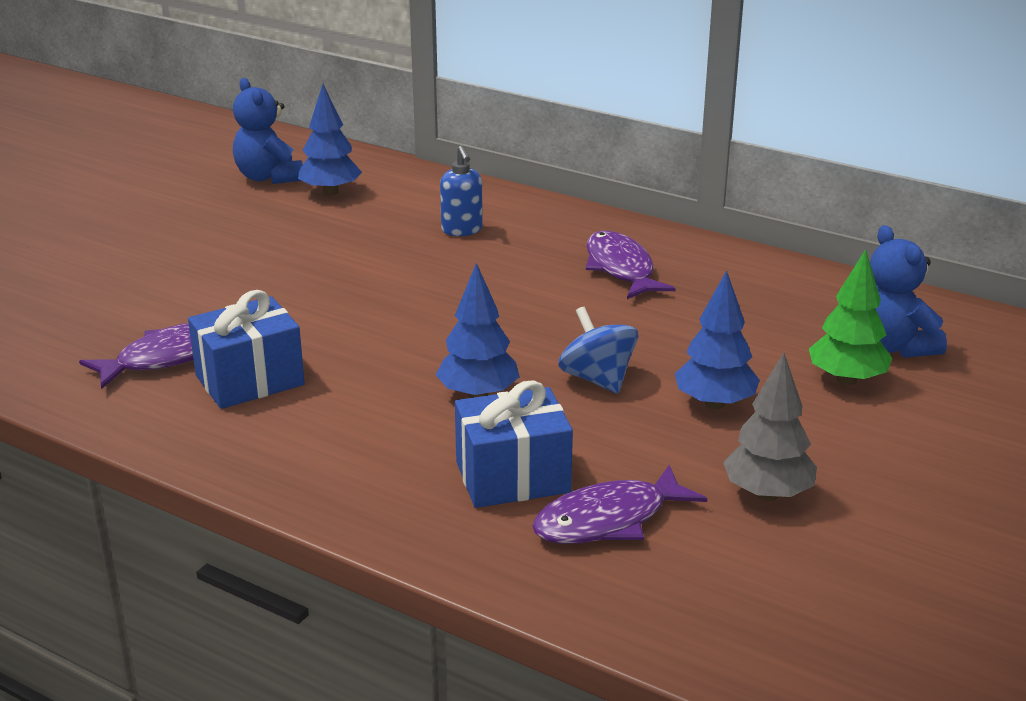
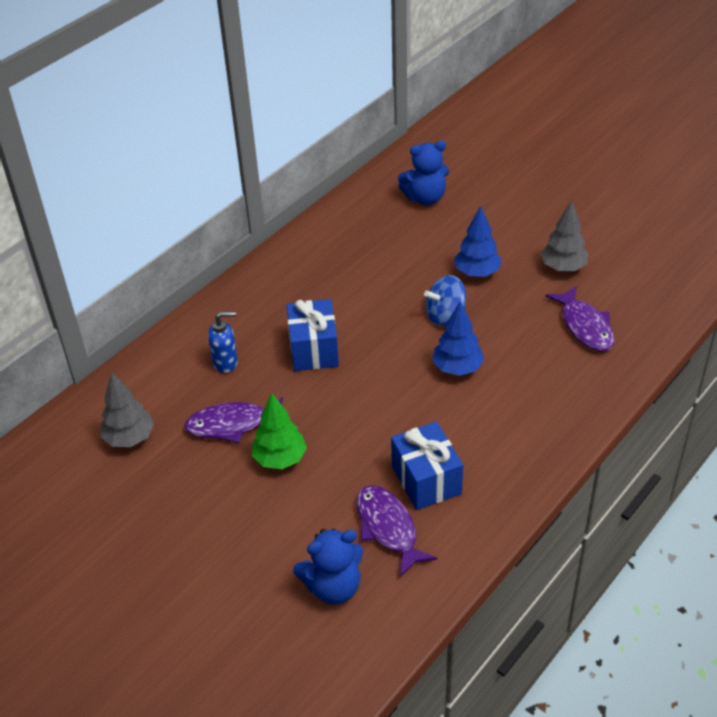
camera: 80 degrees left, 15 degrees up
(269, 177) = (82, 480): blue teddy bear -> blue teddy bear (333, 587)
(330, 192) = (129, 438): blue tree -> grey tree
(512, 477) = (545, 359): blue gift -> blue gift (314, 349)
(621, 268) = (307, 289): purple fish -> purple fish (232, 424)
(846, 380) = (457, 221): green tree -> green tree (280, 459)

